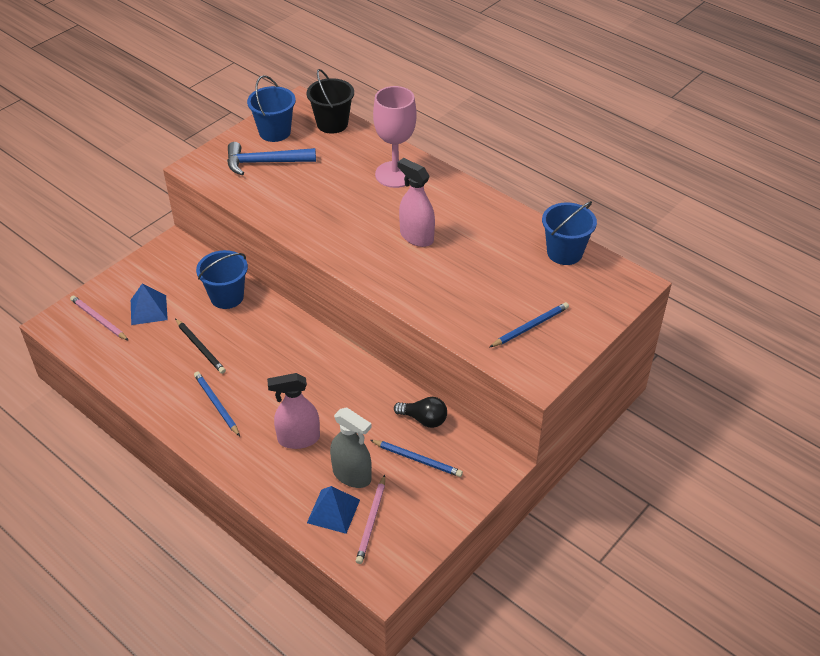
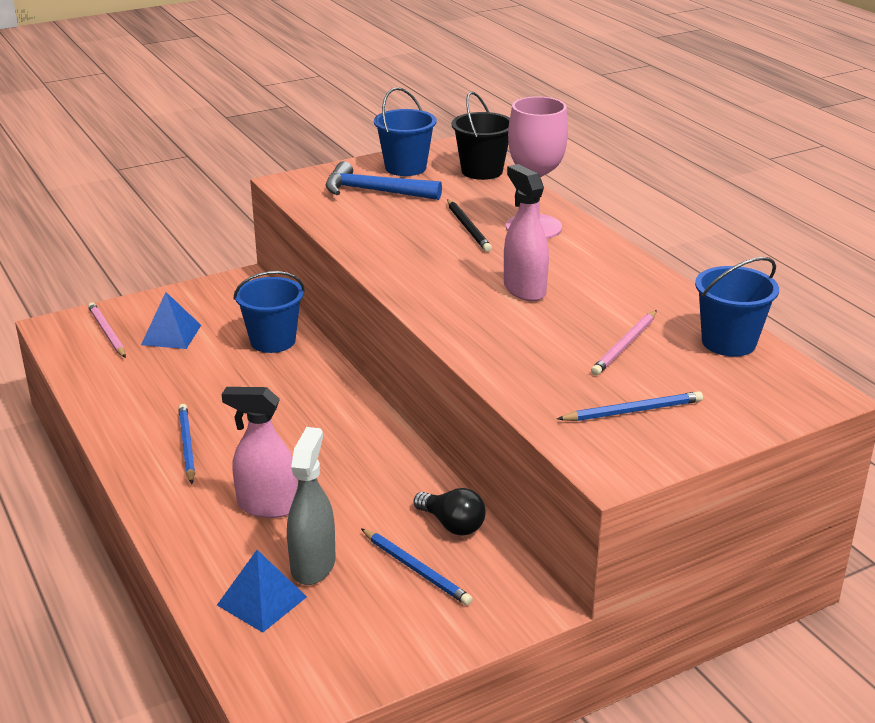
camera: 20 degrees right, 15 degrees down
(200, 347) = (207, 384): black pencil -> black pencil (468, 228)
(352, 475) = (313, 565): grey spray bottle -> grey spray bottle turned 135 degrees counterclockwise
(371, 521) = (307, 627): pink pencil -> pink pencil (625, 345)

